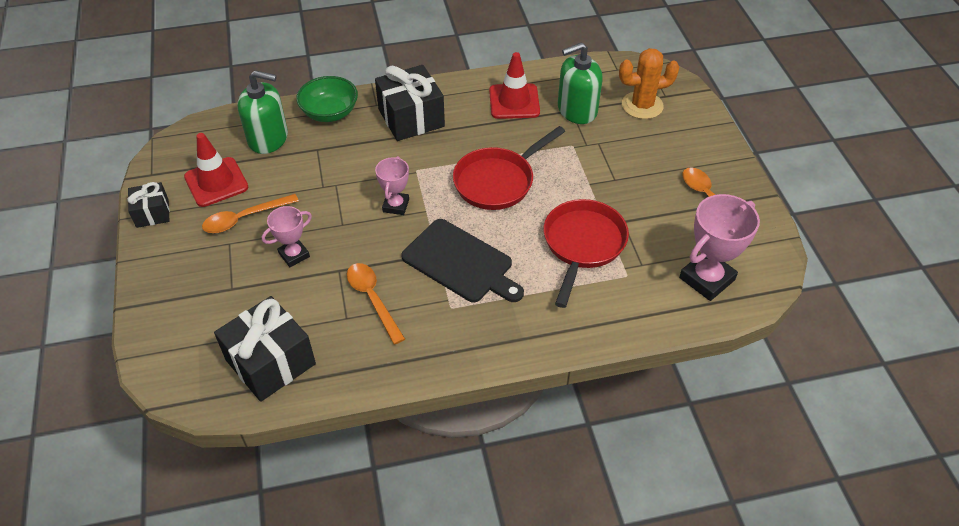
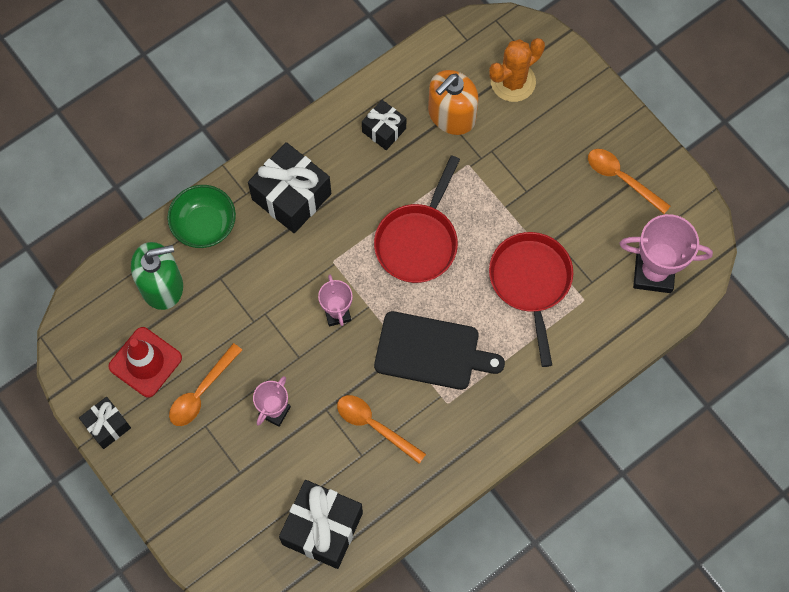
camera: 25 degrees left, 20 degrees up
(514, 101) = (384, 130): red traffic cone -> black gift
(577, 110) = (451, 115): green soap dispenser -> orange soap dispenser
(706, 279) = (653, 273): pink trophy -> pink trophy turned 75 degrees clockwise

